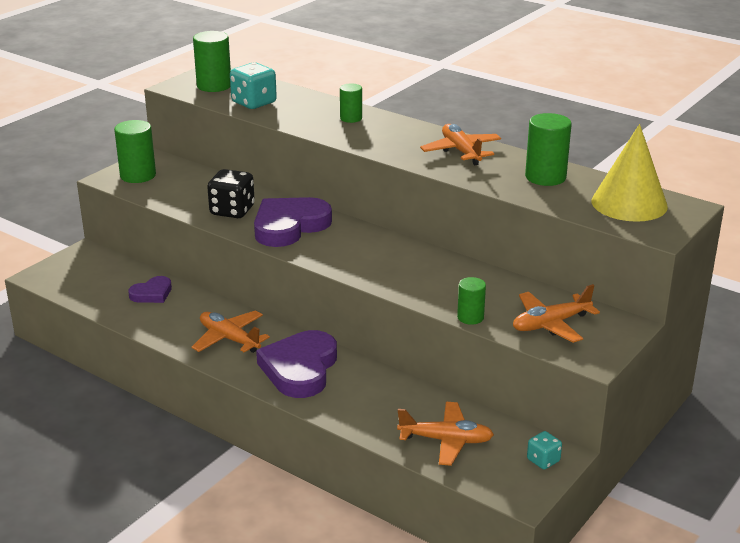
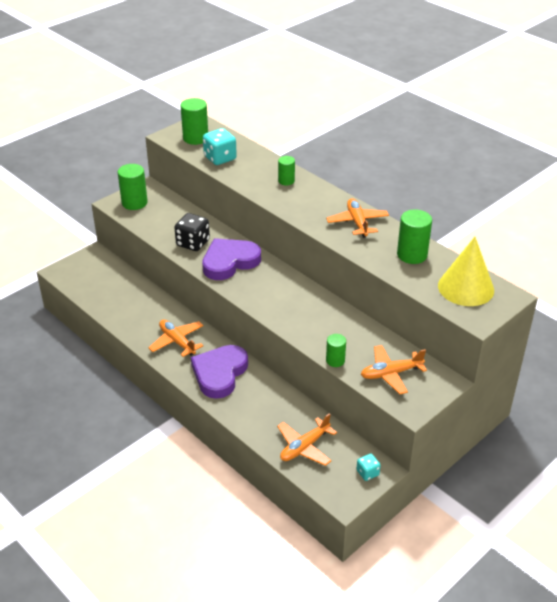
camera: 10 degrees right, 10 degrees up
(152, 293) = (133, 296): purple heart -> none
(446, 440) = (304, 447): orange plane -> orange plane turned 120 degrees clockwise

